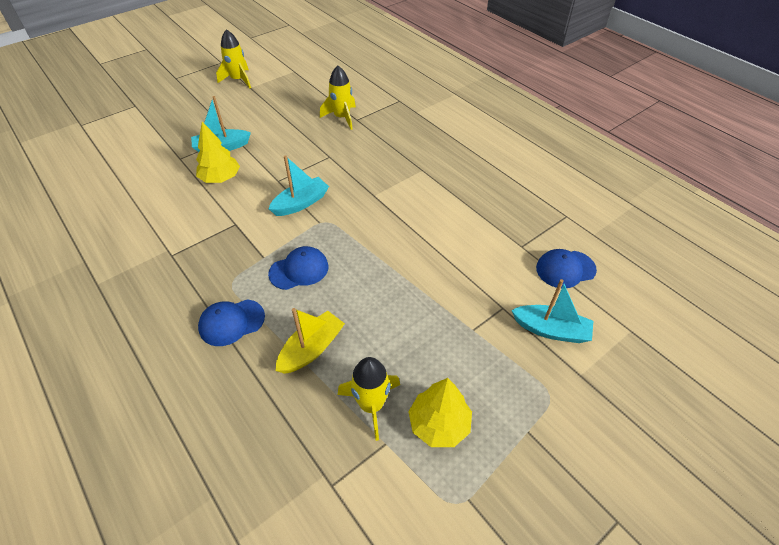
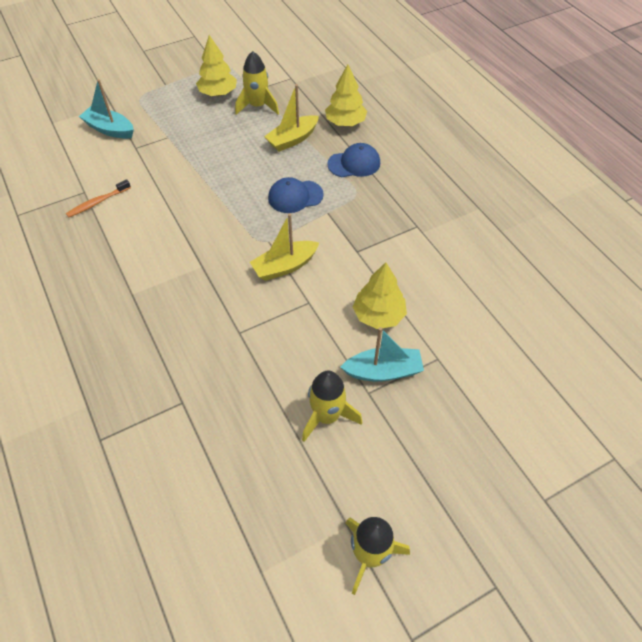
camera: 170 degrees left, 5 degrees up
(240, 391) = (345, 122): none -> yellow tree
(301, 203) = (284, 266): turquoise boat -> yellow boat
(342, 117) = (203, 410): yellow rocket -> yellow rocket (327, 416)
(499, 237) = (98, 202): none -> orange toothbrush
(565, 269) = (62, 168): blue cap -> none

